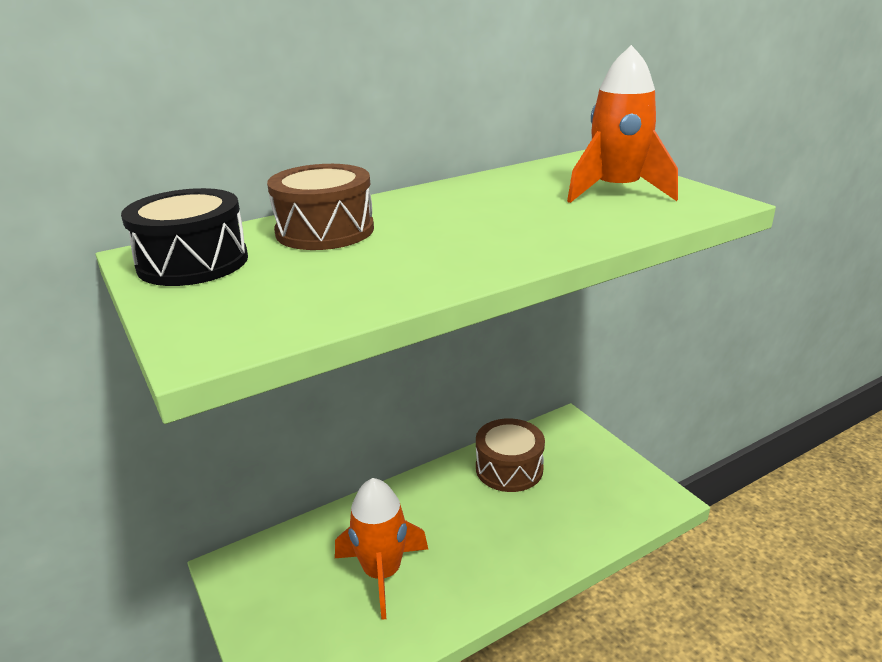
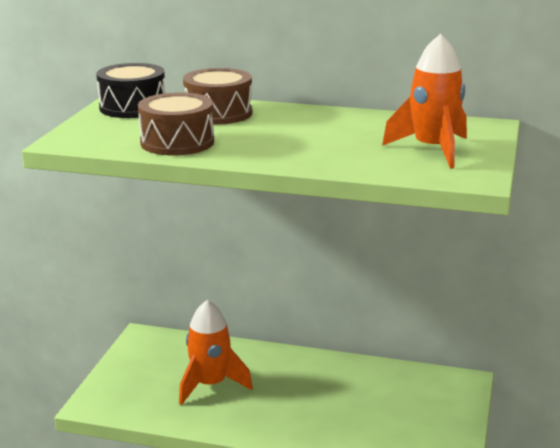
camera: 45 degrees right, 5 degrees down
(509, 468) = (371, 382): brown drum -> brown drum (177, 142)

